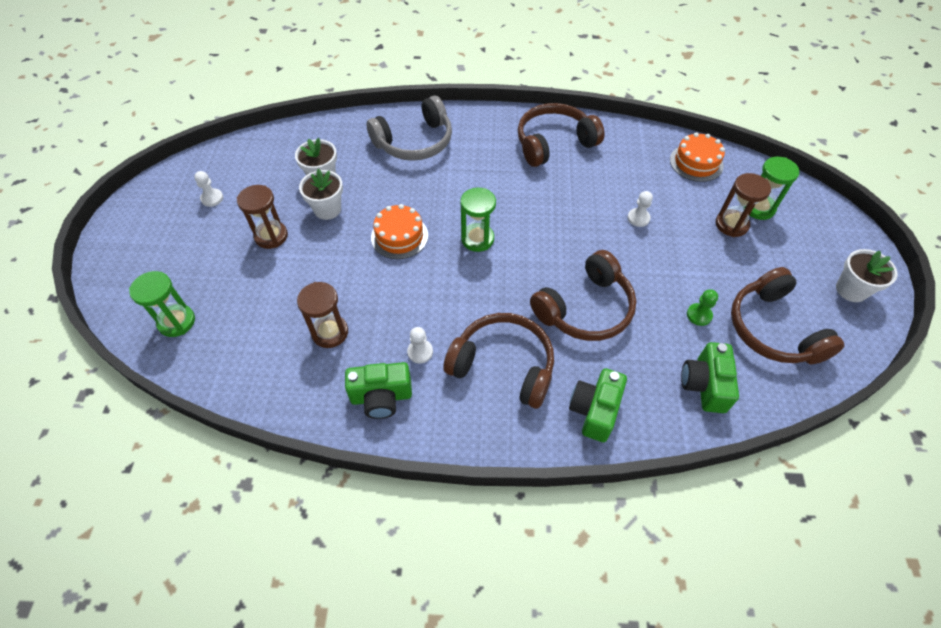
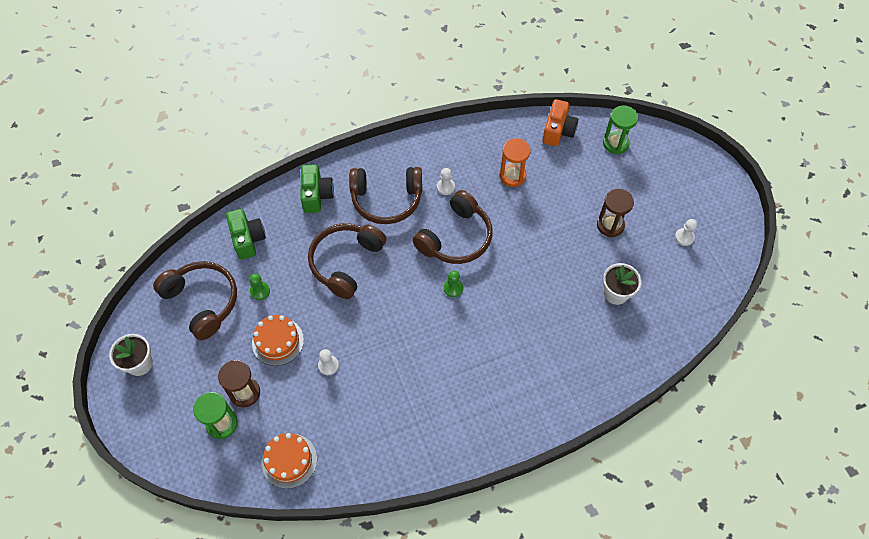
camera: 155 degrees right, 5 degrees up
(227, 368) = (558, 131): none -> orange camera
(327, 209) = (587, 265): white flower pot -> none
(330, 332) = (512, 176): brown hourglass -> orange hourglass
(381, 397) = (453, 152): green camera -> none
(399, 236) = (515, 265): orange cake -> orange cake (278, 341)
(414, 142) = (566, 369): grey headphones -> none
(477, 239) = (453, 288): green hourglass -> green pawn
(554, 143) = (436, 426): brown headphones -> brown headphones (456, 238)

